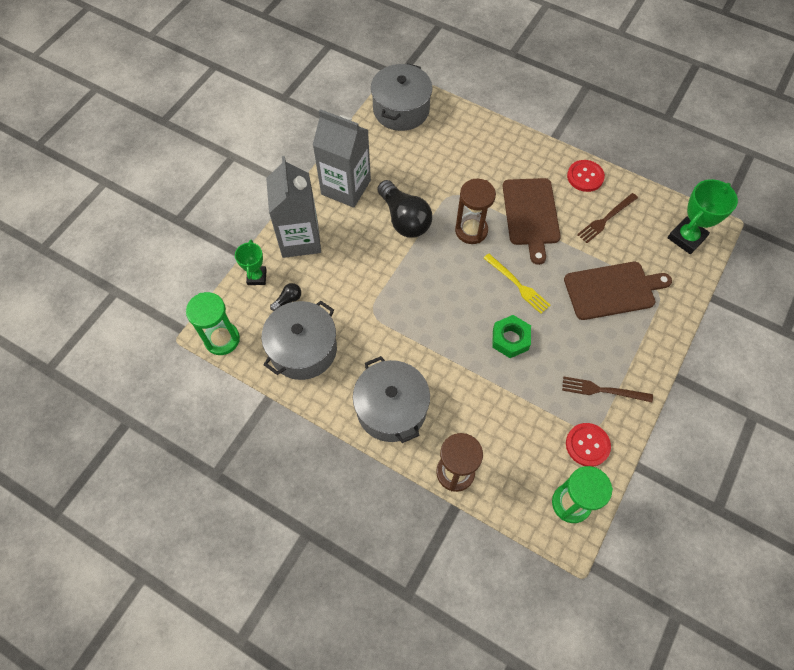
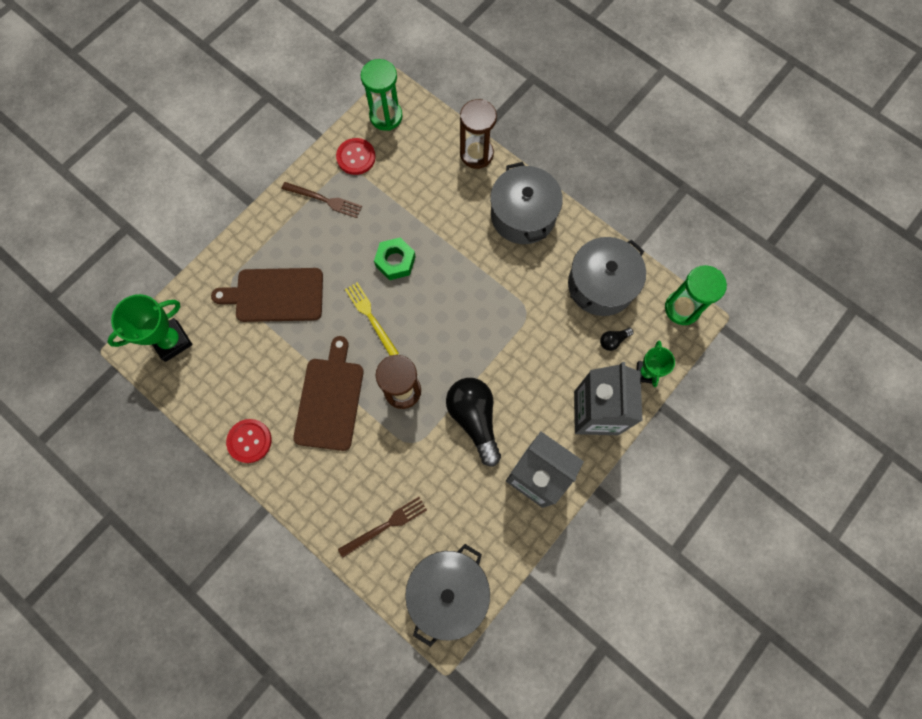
camera: 170 degrees left, 10 degrees up
(606, 219) = (248, 379): brown fork -> brown fork (385, 526)

